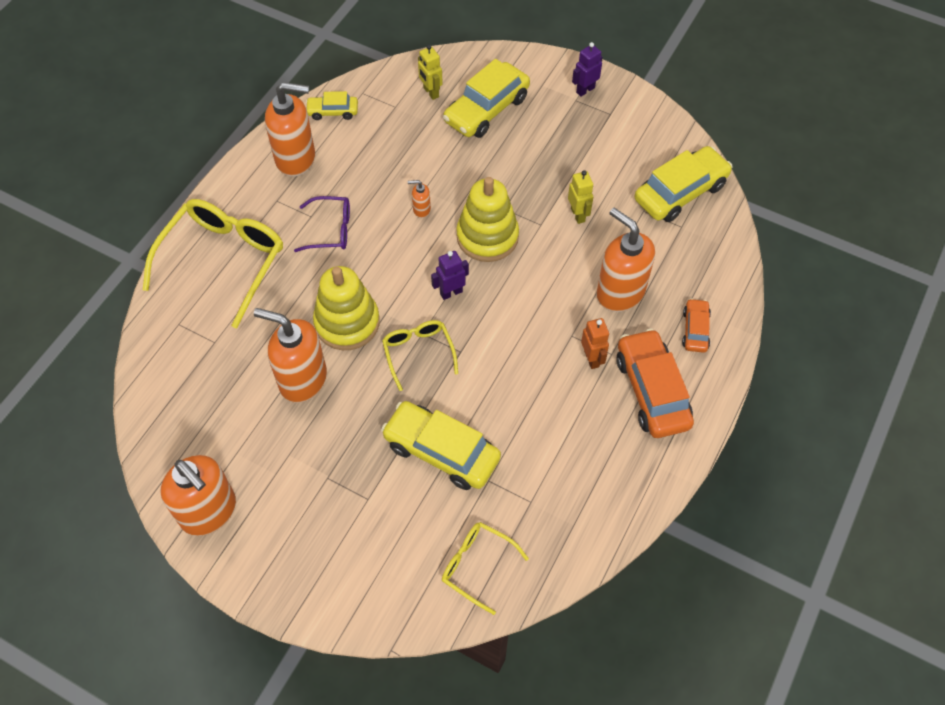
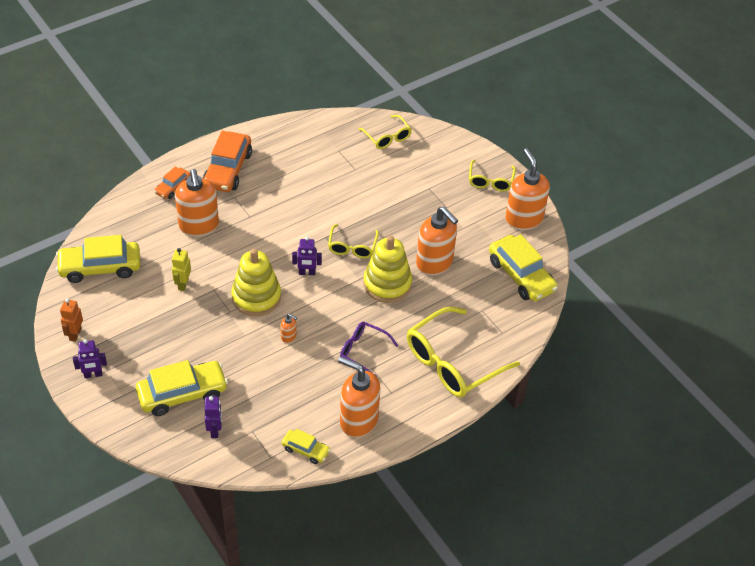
camera: 155 degrees left, 10 degrees down
(283, 559) = (490, 181): none -> yellow glasses
(431, 92) = (215, 430): yellow robot -> purple robot
(441, 451) = (372, 192): yellow car -> yellow car (521, 275)
(592, 358) = (248, 199): orange robot -> orange robot (75, 334)

